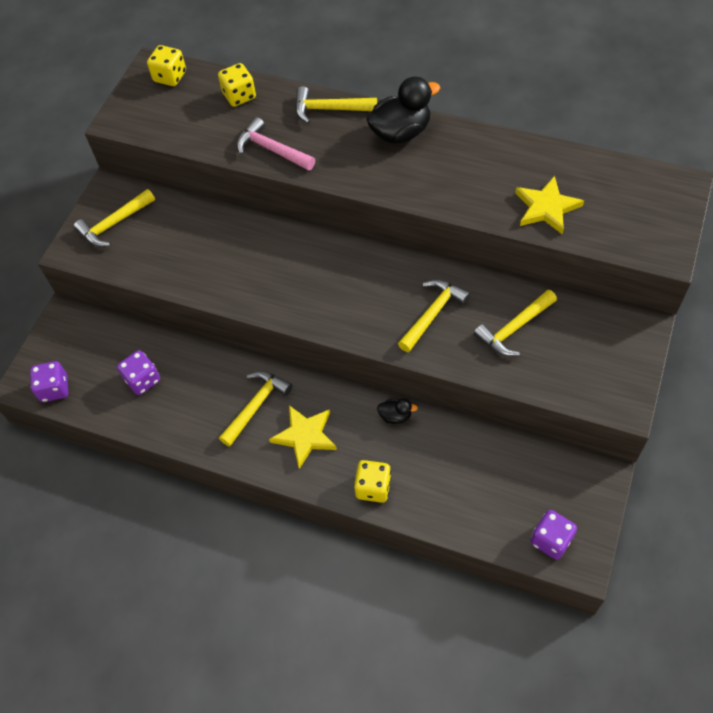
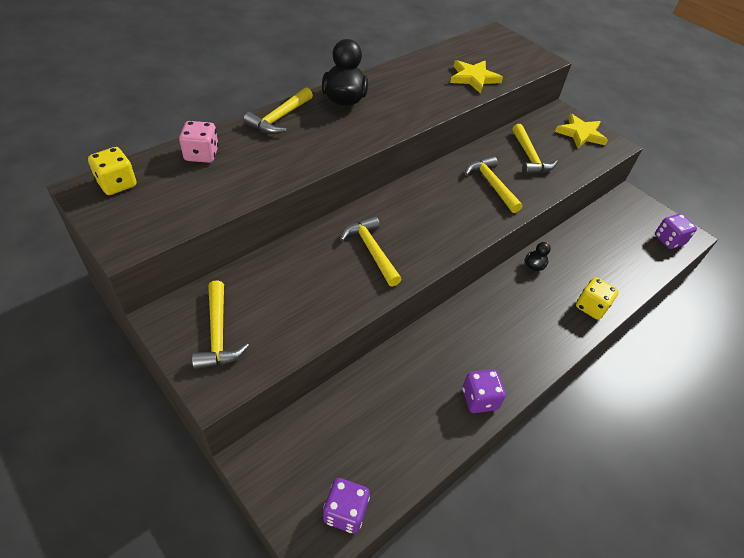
camera: 70 degrees left, 10 degrees down
(142, 380) = (391, 419): purple dice -> purple dice (479, 399)
(239, 96) = (201, 154): yellow dice -> pink dice
(256, 406) = (475, 344): yellow hammer -> yellow hammer (371, 250)
(272, 149) = (288, 163): pink hammer -> none
(305, 436) = (523, 326): yellow star -> yellow star (580, 134)

